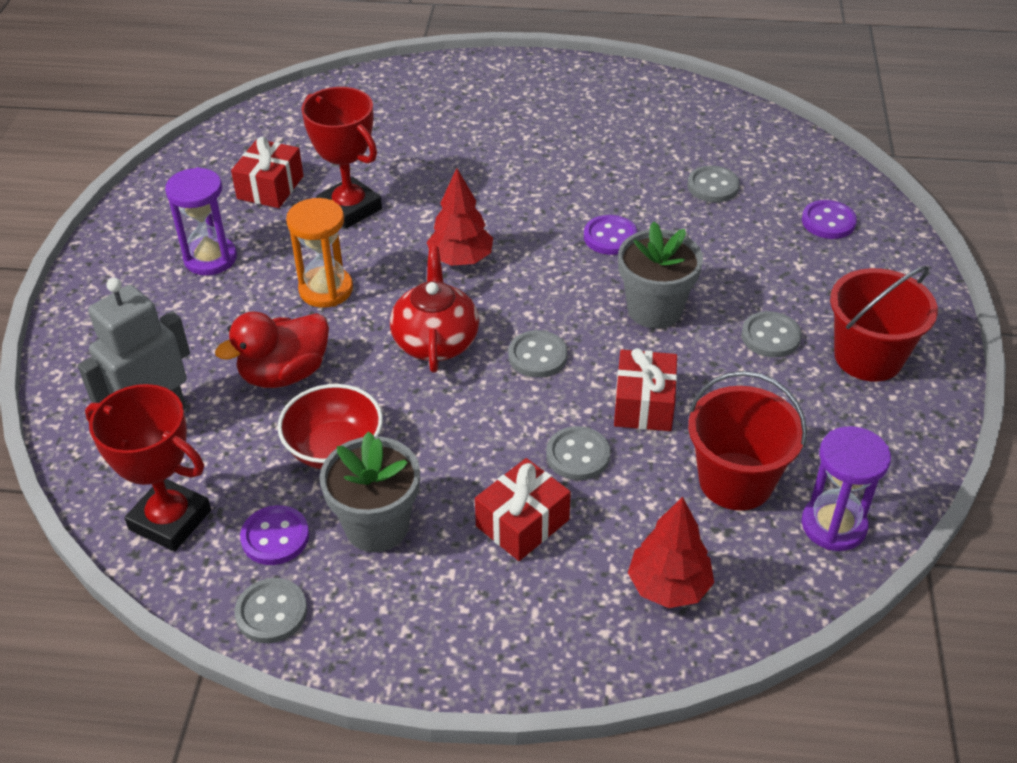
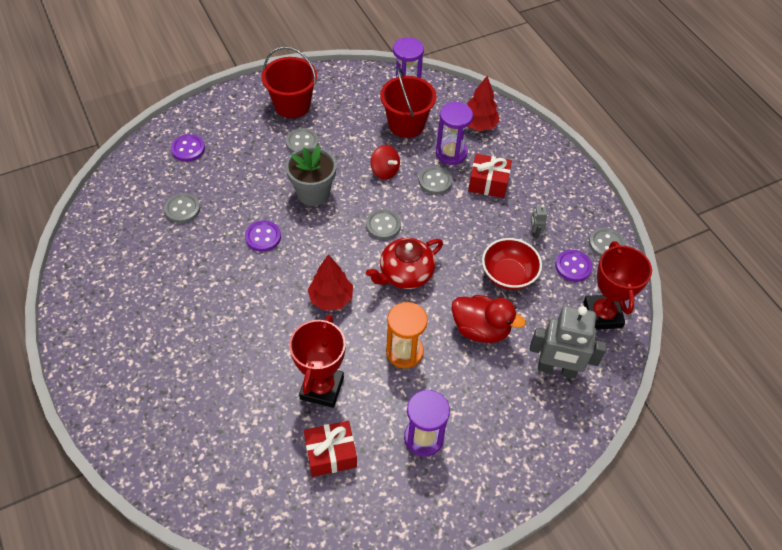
camera: 125 degrees left, 10 degrees up
(377, 526) = (534, 232): grey flower pot -> grey robot
(625, 508) = (451, 153): none -> purple hourglass
(644, 404) = (384, 171): red gift -> red spinning top

